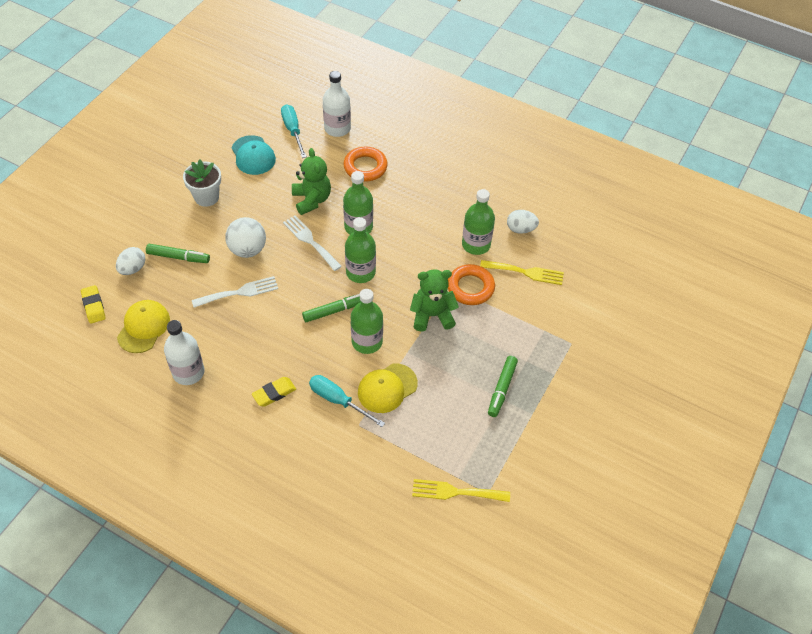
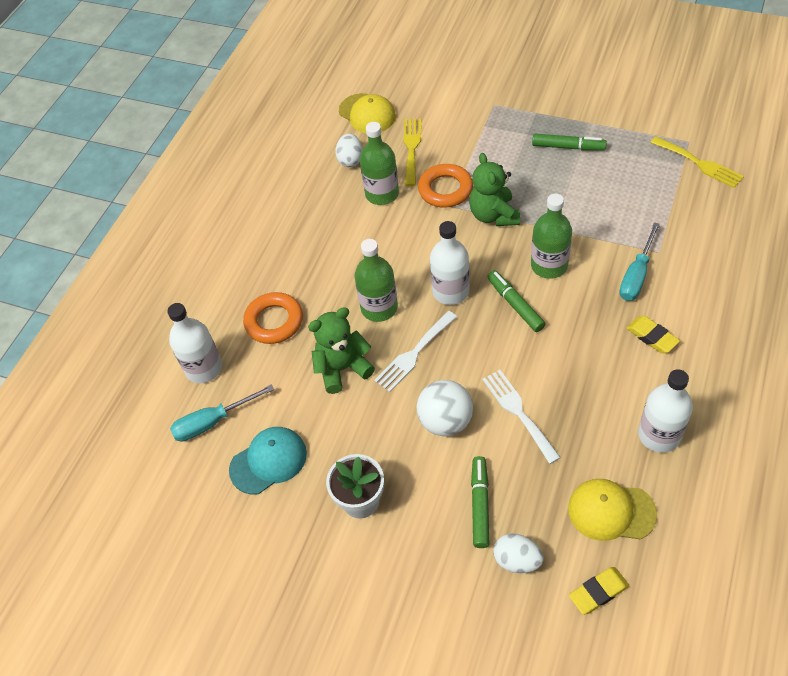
camera: 90 degrees left, 0 degrees up
(360, 272) = (450, 291): green bottle -> white bottle
(387, 388) = (603, 236): yellow cap -> yellow cap (367, 114)
(455, 492) = (699, 163): yellow fork -> yellow fork turned 45 degrees counterclockwise

